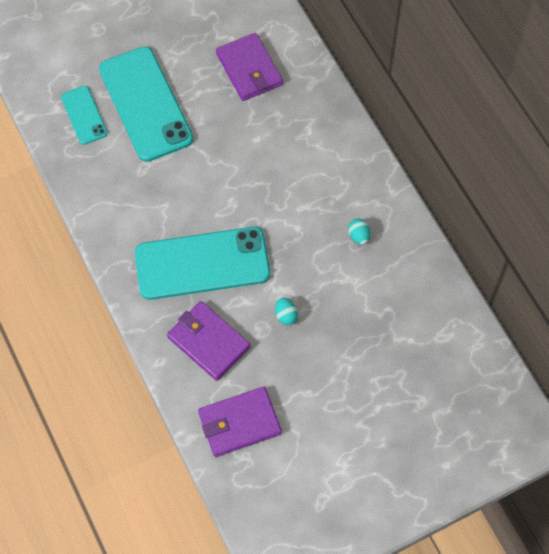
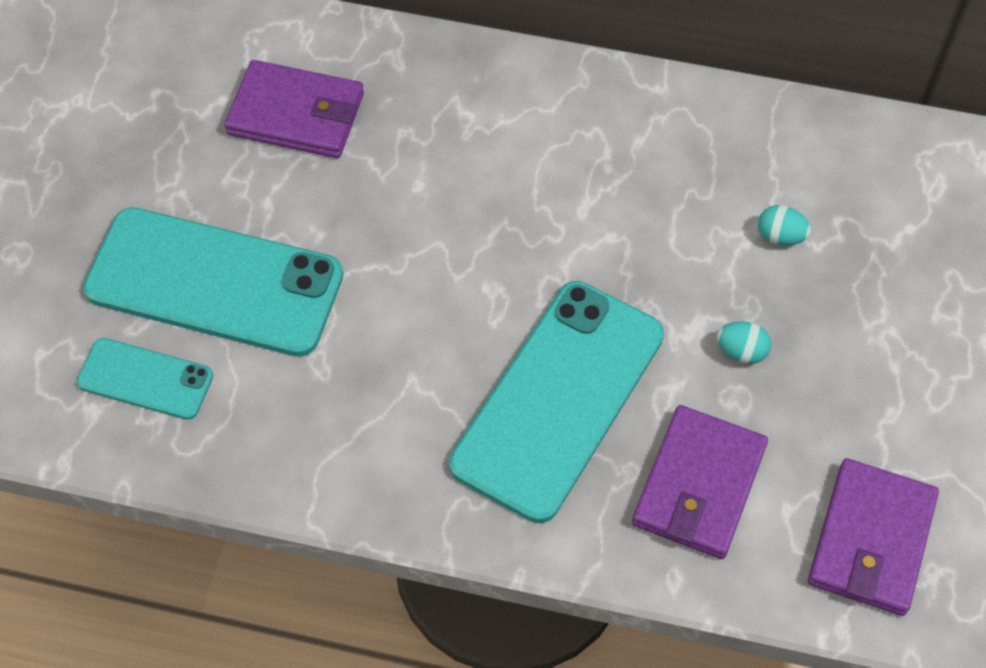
camera: 50 degrees left, 5 degrees down
(208, 342) = (698, 485): purple wallet -> purple wallet turned 60 degrees counterclockwise
(359, 236) = (692, 174): turquoise egg -> turquoise egg (780, 236)

